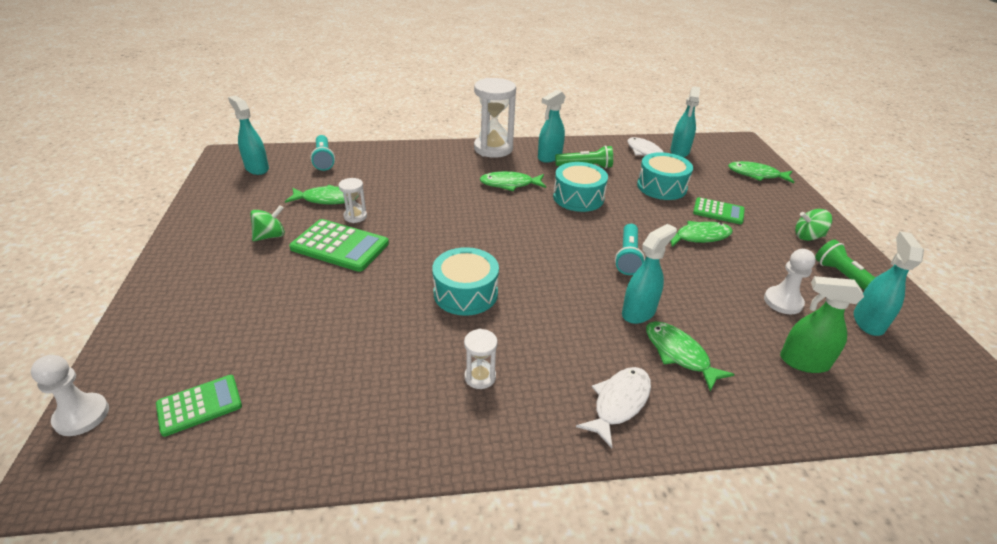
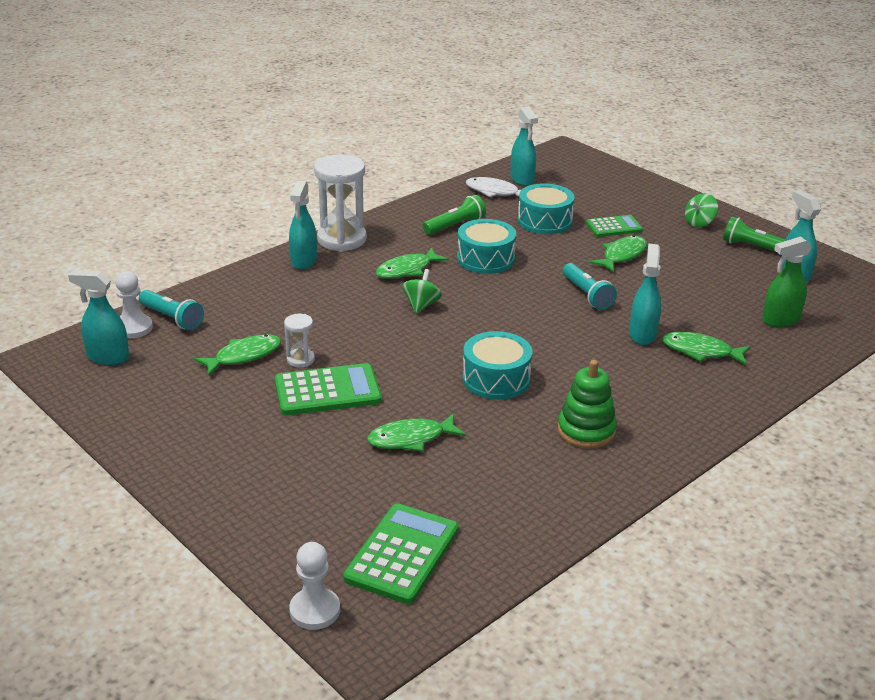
camera: 35 degrees left, 5 degrees down
(199, 405) = (402, 554): green calculator -> green calculator, size x1.58
(270, 236) = (242, 412): green spinning top -> green spinning top (421, 305)
(480, 377) = (586, 431): white hourglass -> green stacking toy
(549, 157) = (409, 228): turquoise spray bottle -> turquoise spray bottle (303, 261)
(619, 403) = (697, 401): white fish -> none
(756, 175) = (609, 180): green fish -> green fish (411, 439)
(783, 301) = (730, 283): white pawn -> white pawn (133, 328)

